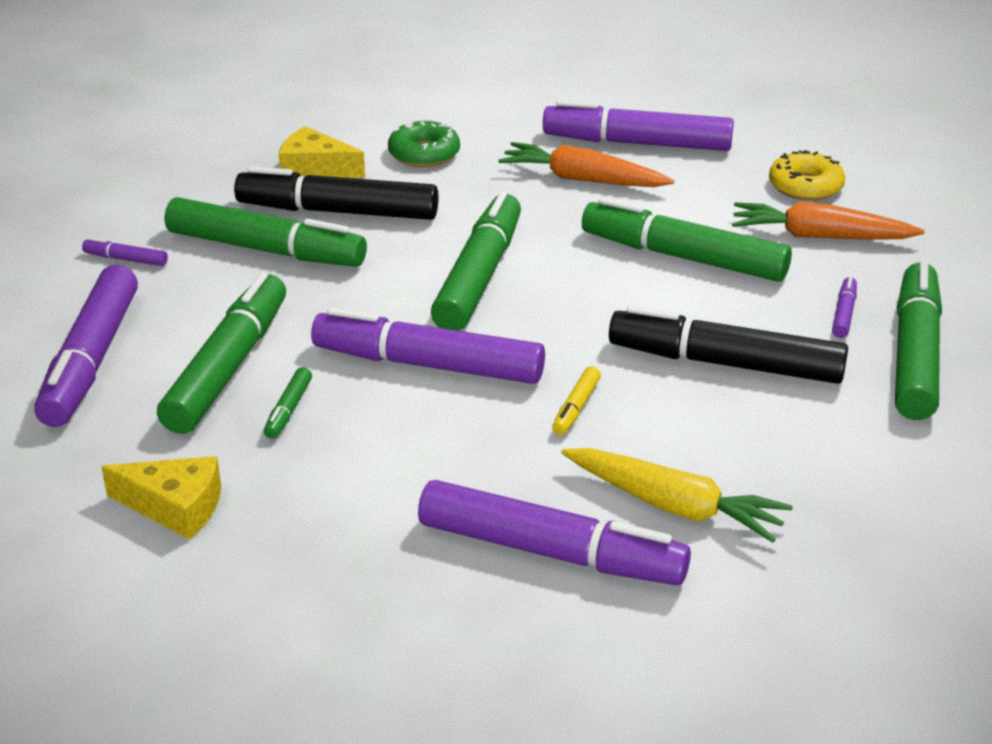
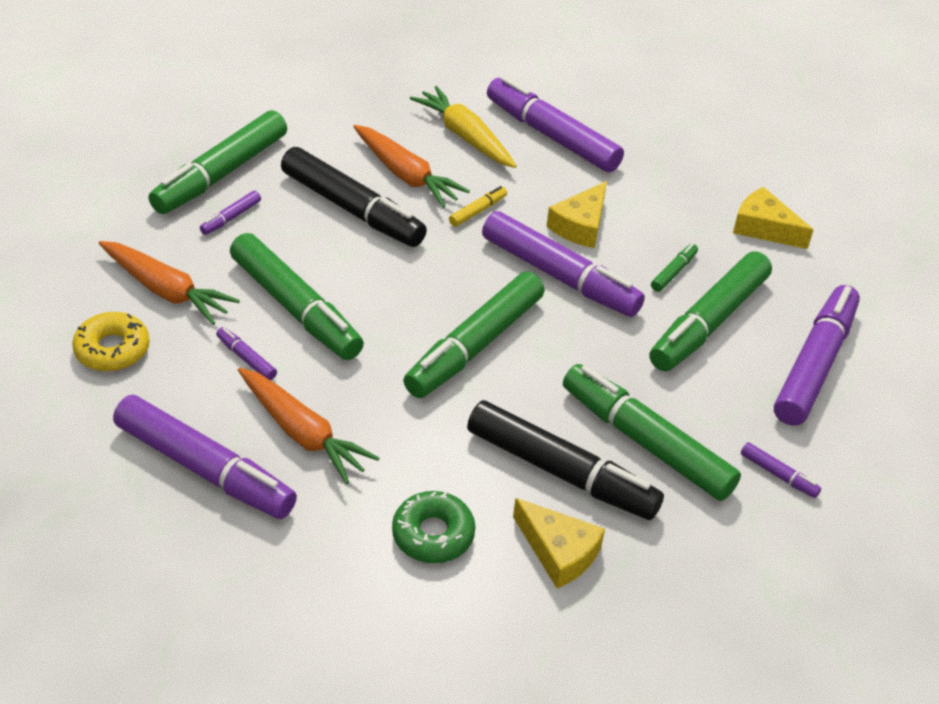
camera: 160 degrees left, 10 degrees up
(434, 430) = (580, 226): none -> yellow cheese
(684, 211) = (246, 358): none -> purple marker
(703, 424) = (406, 175): none -> orange carrot

